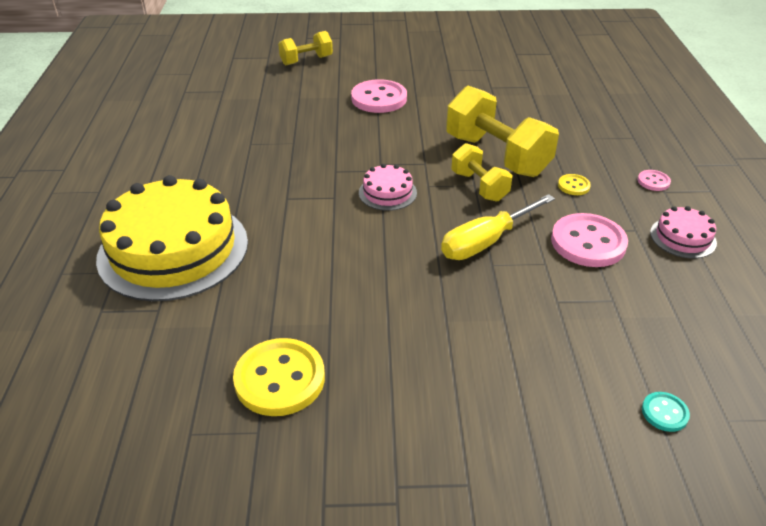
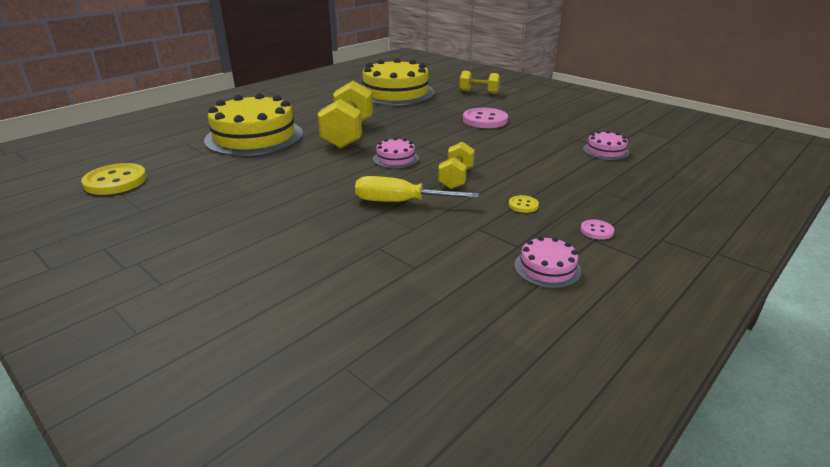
camera: 45 degrees right, 10 degrees down
(217, 99) = (395, 93): none -> yellow cake
(280, 379) = (188, 199): yellow button -> yellow button (115, 181)
(496, 155) = (502, 170): yellow dumbbell -> yellow dumbbell (348, 134)
(531, 91) = (605, 151): none -> pink cake
(588, 242) = (465, 234): pink button -> none
(664, 413) = (316, 333): turquoise button -> none

